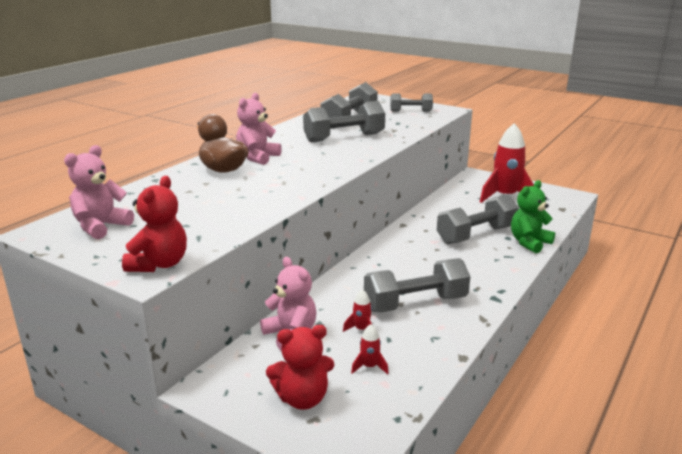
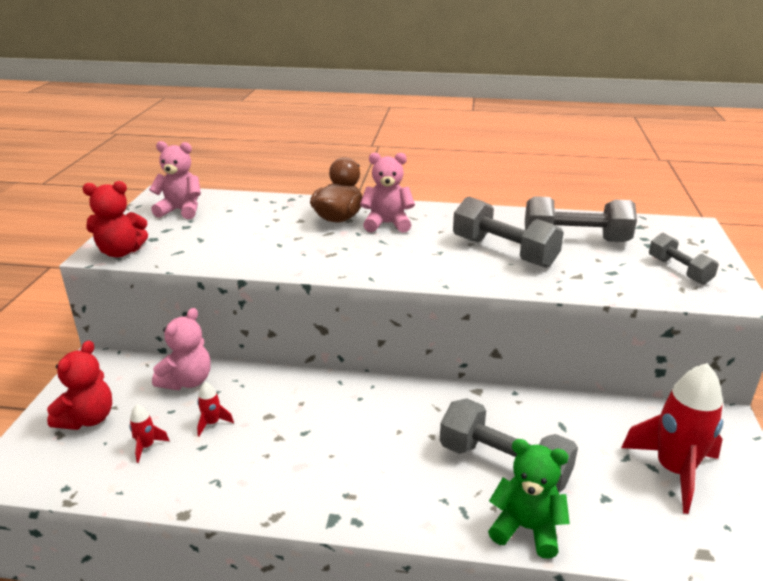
camera: 65 degrees right, 5 degrees up
(302, 398) = (88, 419): red teddy bear -> red teddy bear turned 120 degrees counterclockwise
(415, 303) = (283, 449): grey dumbbell -> none

